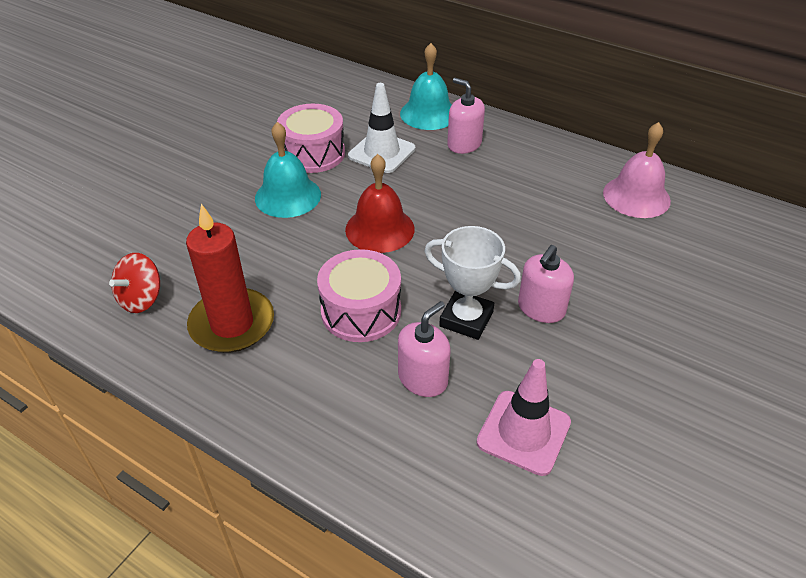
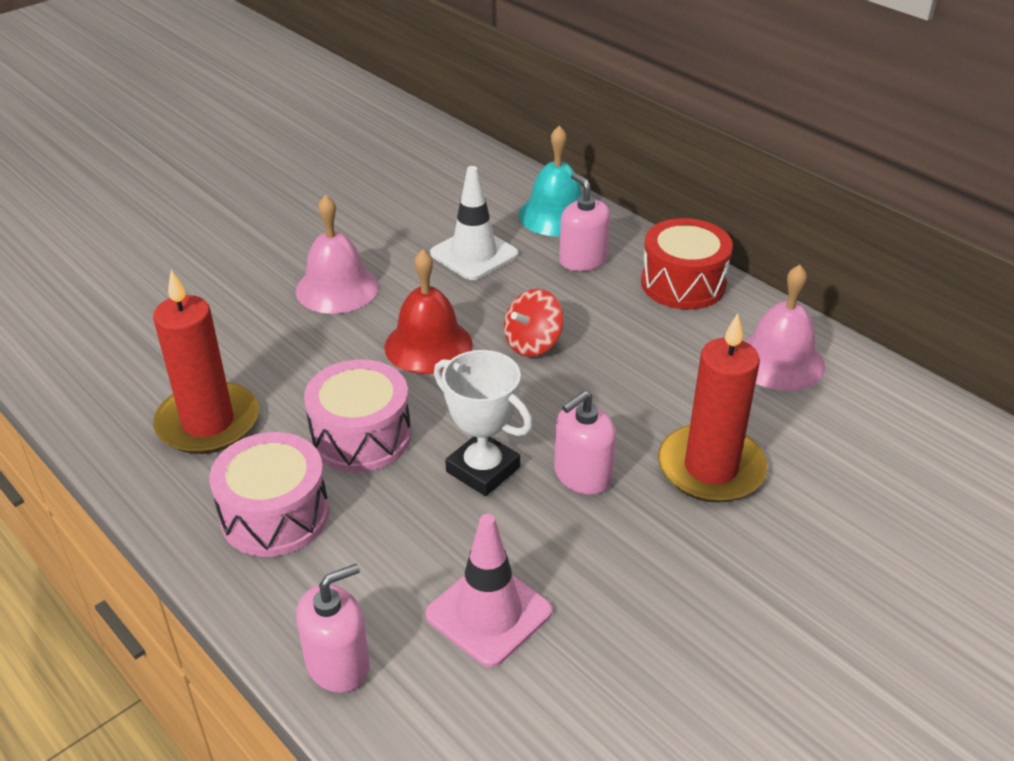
camera: 15 degrees right, 5 degrees down
(141, 299) = (122, 376): red spinning top -> red spinning top (532, 343)
(288, 196) = (337, 288): turquoise bell -> pink bell
(313, 153) = (390, 242): pink drum -> pink drum (275, 515)
(423, 378) = (397, 527): pink soap dispenser -> pink soap dispenser (338, 664)
(543, 150) = (683, 283): none -> red drum
(628, 285) = (711, 468): none -> red candle

